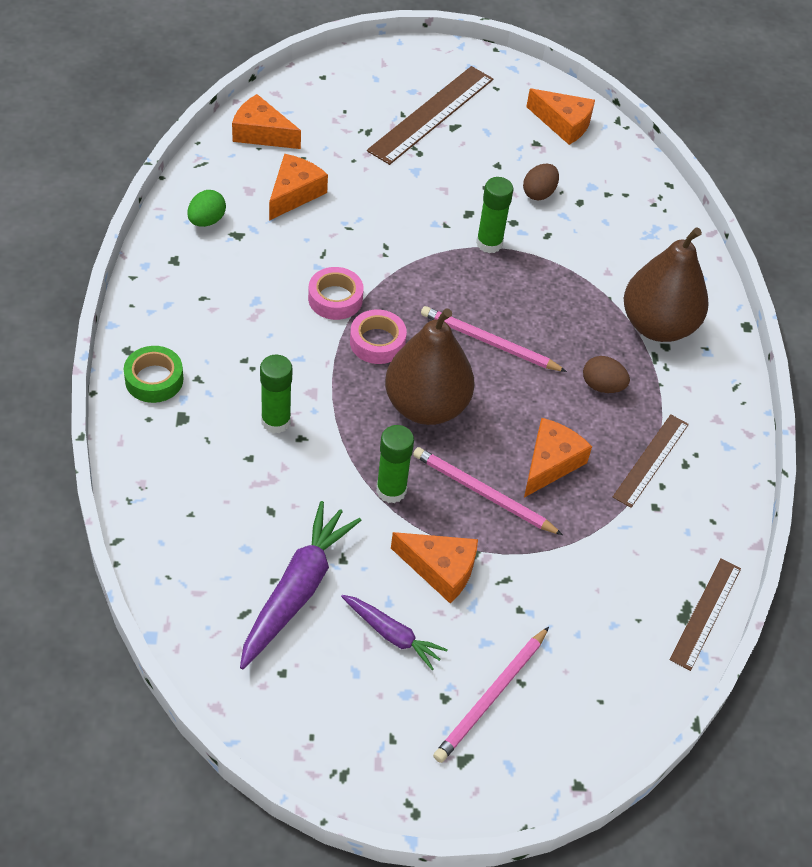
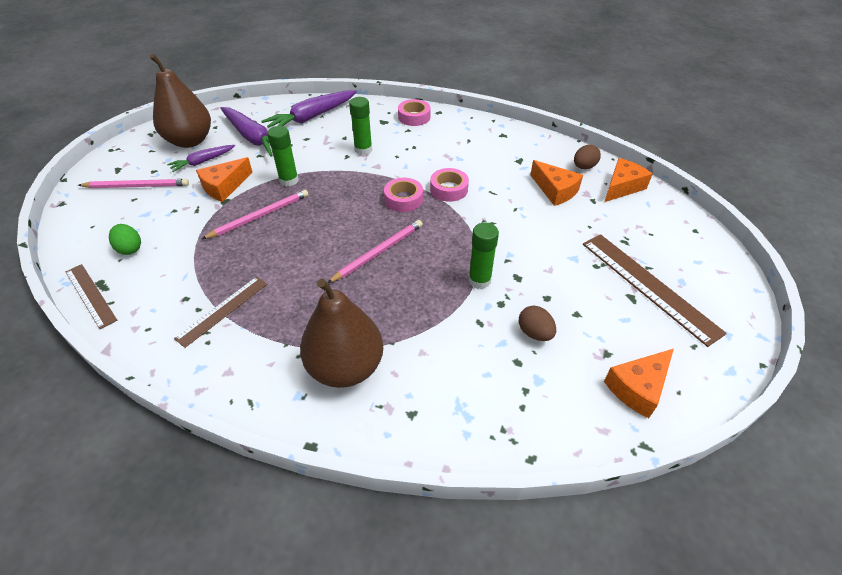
camera: 115 degrees right, 5 degrees down
(154, 379) = (414, 117): green tape -> pink tape
(200, 527) = (312, 117): none -> purple carrot
(206, 221) = (535, 151): green egg -> green egg (130, 248)
(426, 406) = (340, 208): brown pear -> brown pear (190, 141)
(491, 697) = (137, 186): pink pencil -> pink pencil turned 120 degrees clockwise
(550, 463) = (259, 254): orange cheese -> none
(602, 386) = (305, 305): brown egg -> brown egg (584, 167)
(651, 460) = (222, 310): brown ruler -> brown ruler turned 75 degrees clockwise

